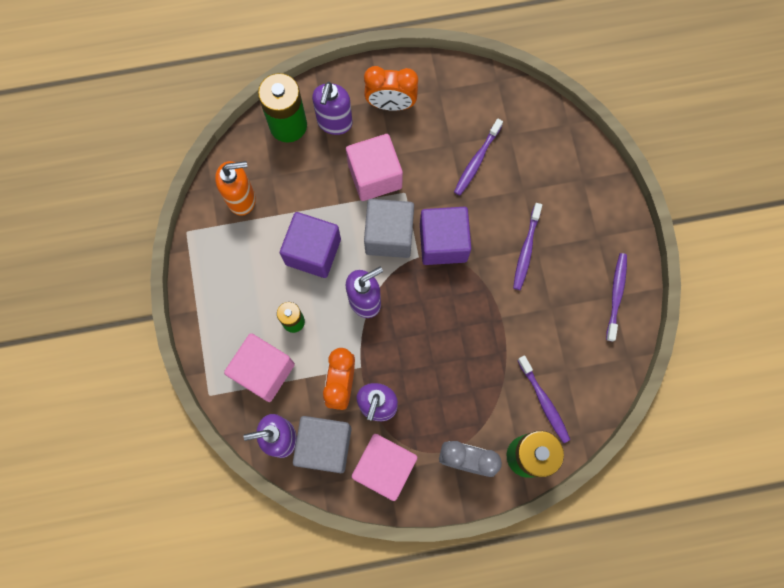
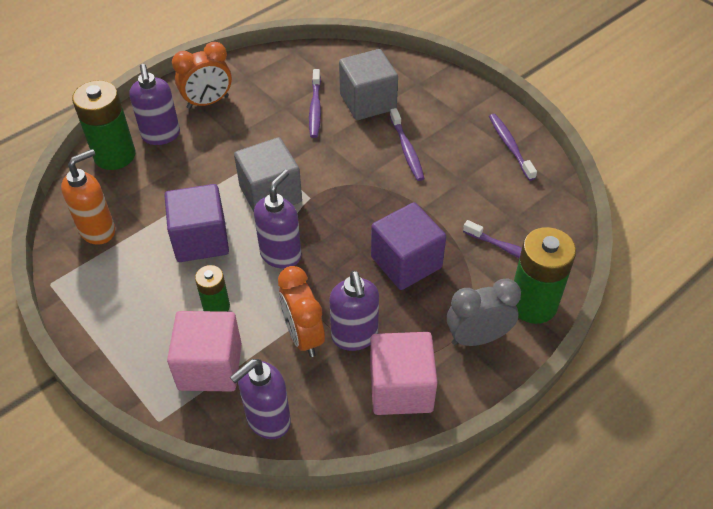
camera: 30 degrees left, 25 degrees down
(324, 446) = (322, 402): grey cube -> grey cube (368, 102)
(375, 176) = (226, 157): pink cube -> none
(443, 242) = (326, 177): purple cube -> purple cube (406, 262)

